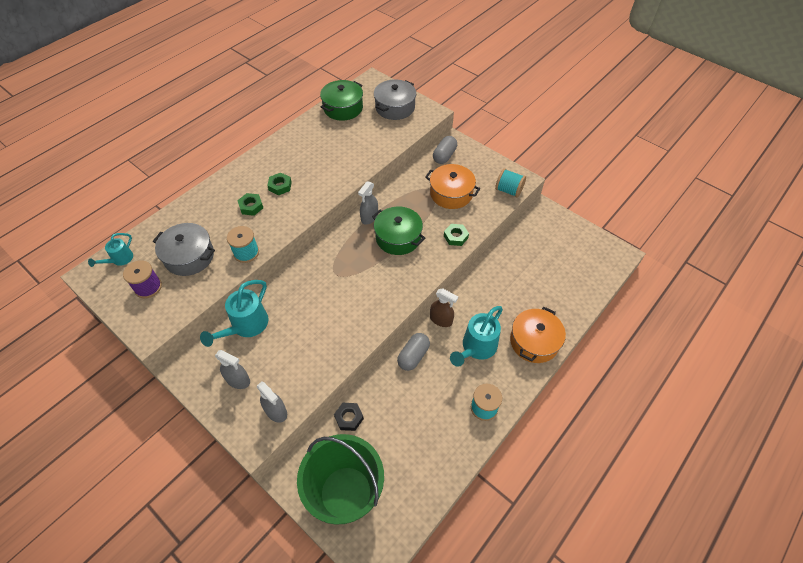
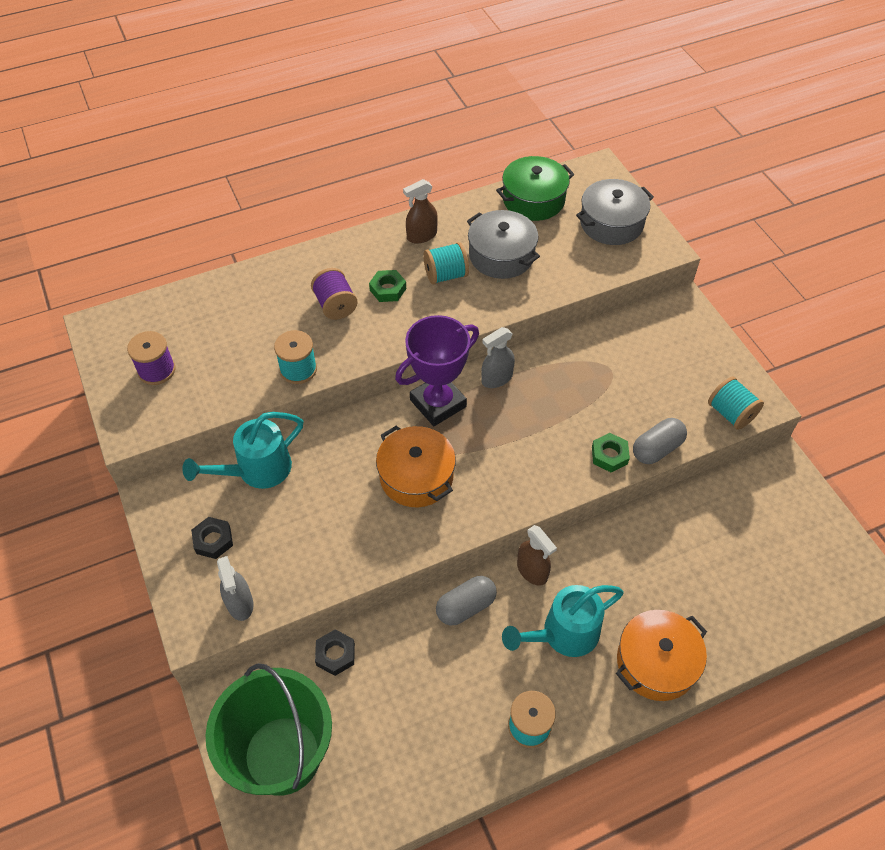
camera: 25 degrees right, 0 degrees up
(120, 260) = (140, 320): turquoise watering can -> none
(189, 256) = (225, 347): grey pot -> grey pot (501, 255)
(238, 380) = (213, 540): grey spray bottle -> black nut
(251, 206) = (335, 305): green nut -> purple spool
(285, 148) = (421, 236): none -> brown spray bottle
(312, 166) = (446, 275): none -> turquoise spool
(341, 244) = (438, 403): none -> purple trophy
(398, 237) = (523, 424): green pot -> none
(444, 156) = (657, 323): grey capsule -> grey capsule (657, 449)
(451, 193) = (637, 386): orange pot -> orange pot (416, 476)

